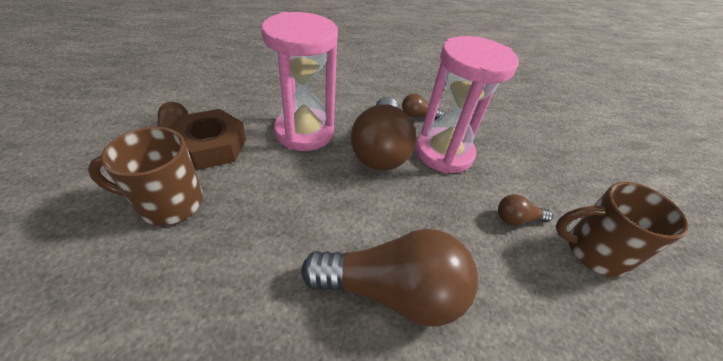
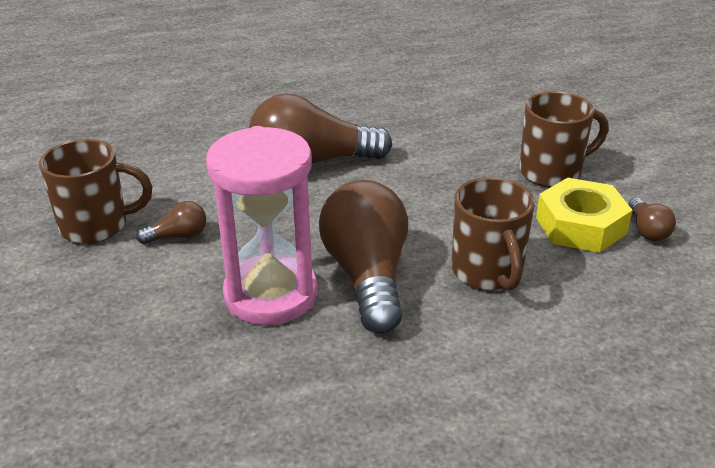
camera: 170 degrees right, 10 degrees down
(211, 146) = (581, 225): brown nut -> yellow nut
(304, 132) = (488, 272): pink hourglass -> brown mug
(418, 116) = (322, 353): brown light bulb -> none

